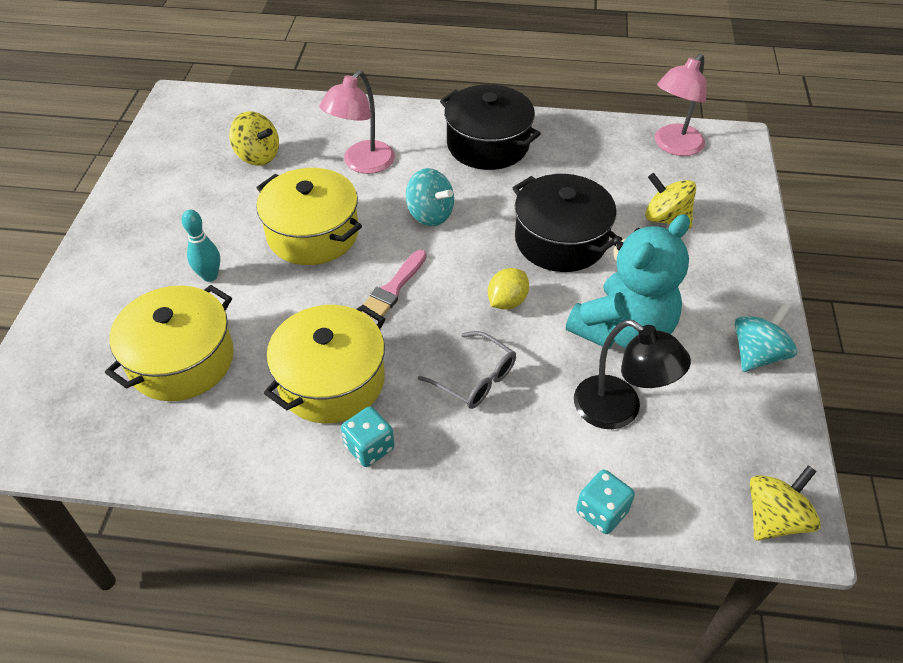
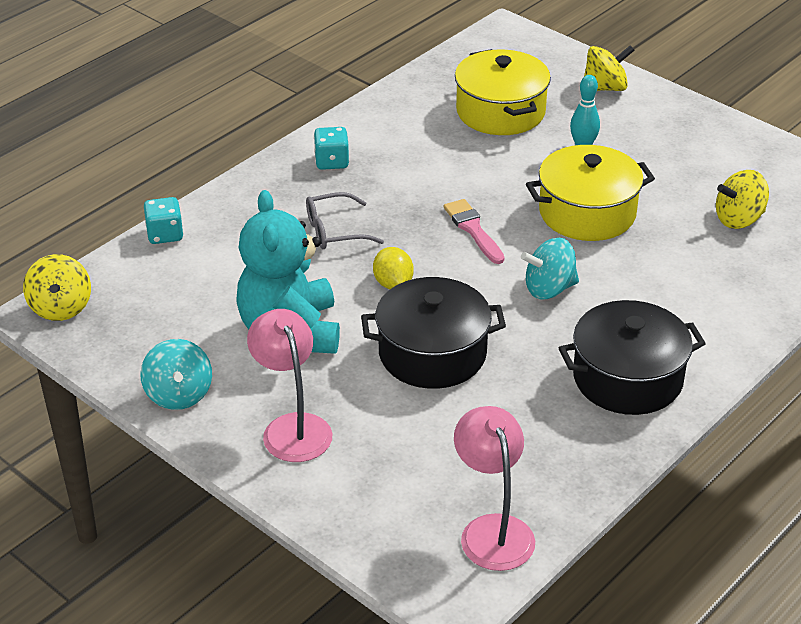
camera: 125 degrees right, 10 degrees down
(331, 380) = (409, 167): yellow pot -> none
(362, 164) = (668, 278): pink lamp -> pink lamp (292, 427)
(619, 410) = (224, 285): black lamp -> none
(666, 218) = (387, 445): yellow spinning top -> yellow spinning top (605, 88)

